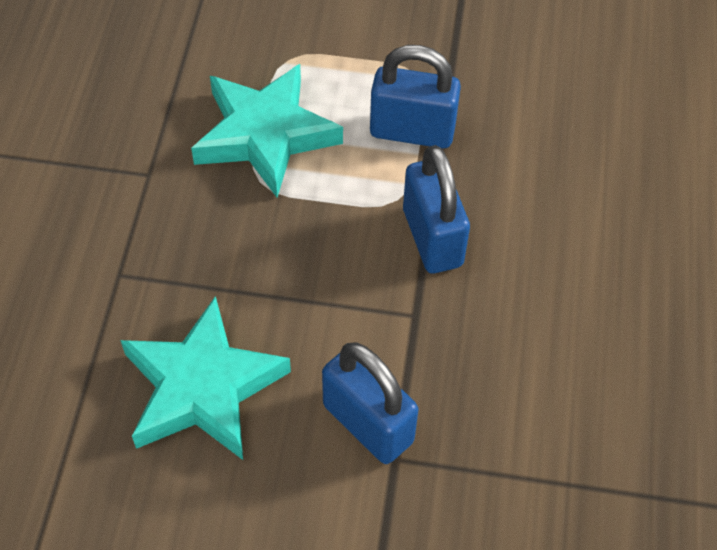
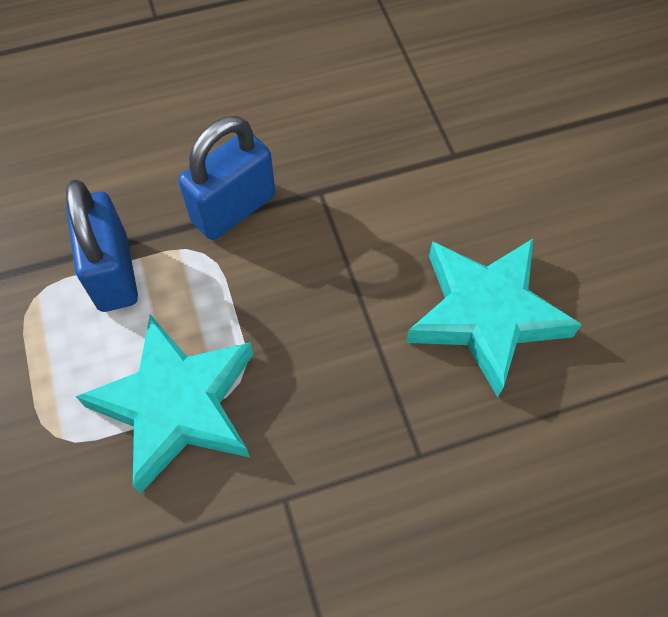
camera: 115 degrees left, 5 degrees up
(368, 423) = (438, 183): blue padlock -> none

